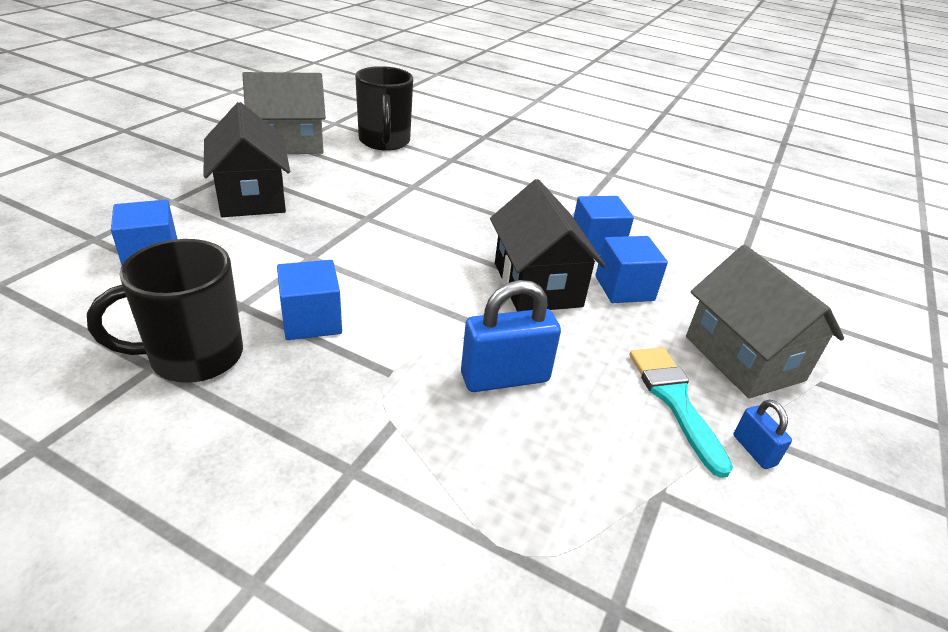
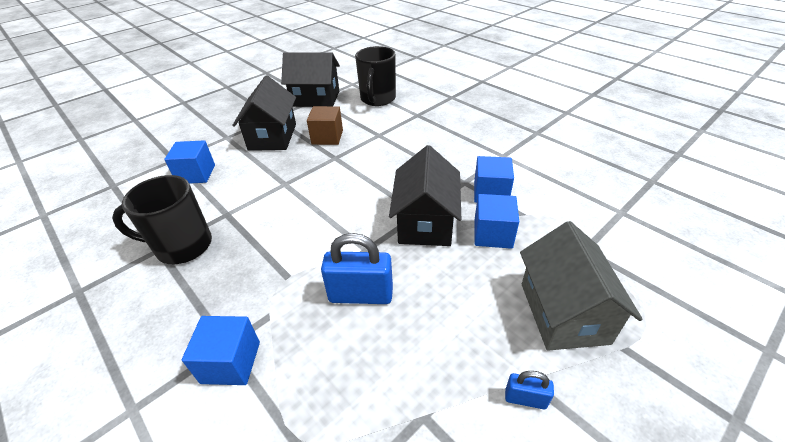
camera: 25 degrees right, 5 degrees up
(289, 143) = (315, 98): grey house -> black house
(311, 320) = (260, 231): blue cube -> blue cube (231, 362)
(339, 193) = (327, 137): none -> brown cube
(675, 400) = (481, 339): turquoise brush -> none
(754, 450) = (525, 399): blue padlock -> blue padlock turned 75 degrees counterclockwise

